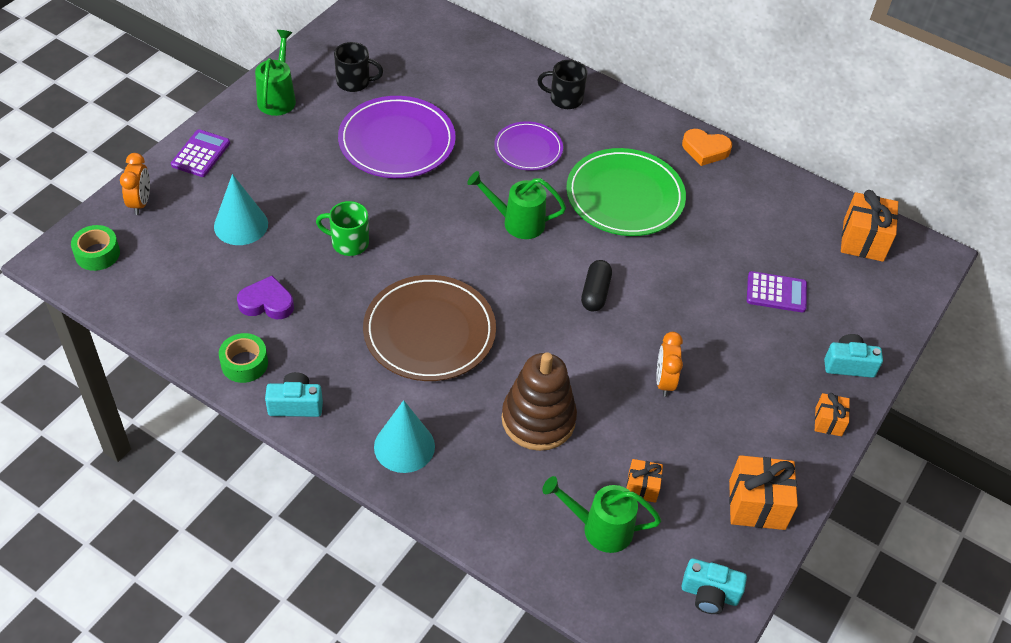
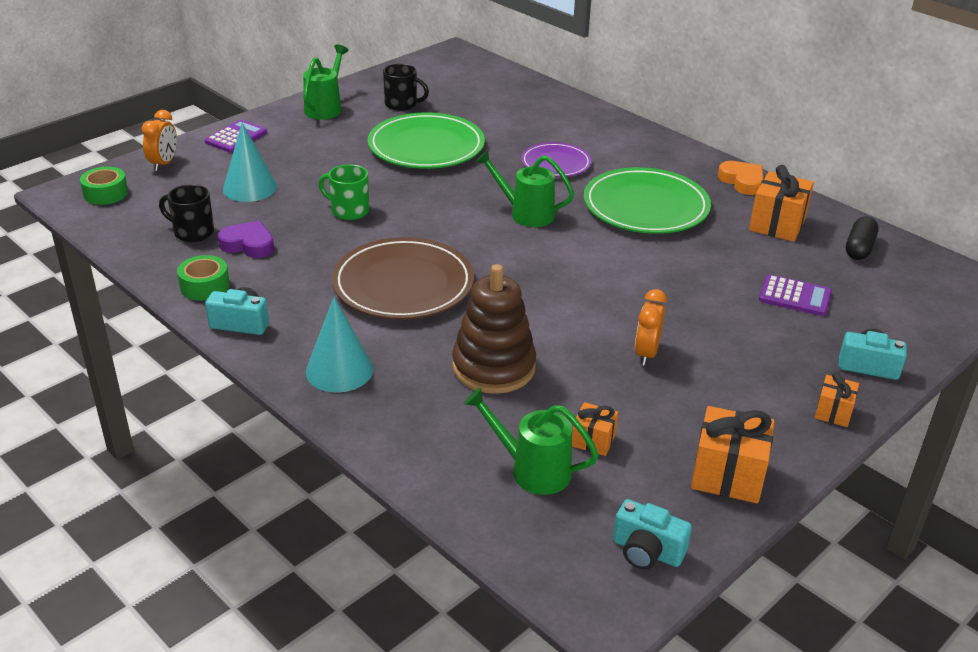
camera: 15 degrees right, 15 degrees down
(397, 141) = (426, 146): purple plate -> green plate
(565, 99) = (605, 133): black mug -> black mug (192, 232)
(595, 293) = (591, 274): black capsule -> black capsule (859, 248)
(705, 150) = (742, 181): orange heart -> orange heart turned 150 degrees counterclockwise
(863, 240) = (905, 266): orange gift -> orange gift (777, 224)

